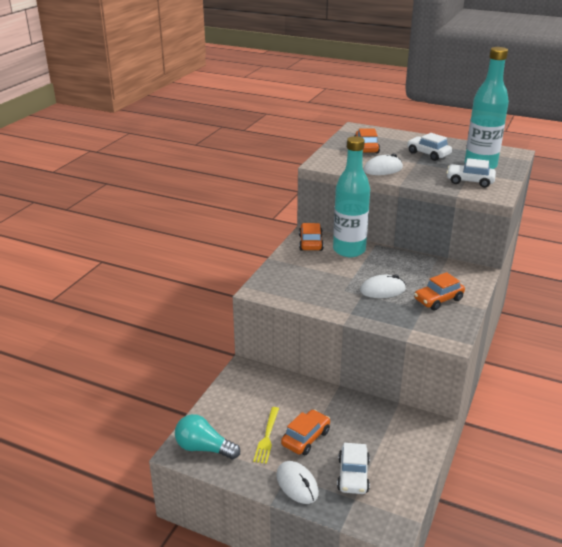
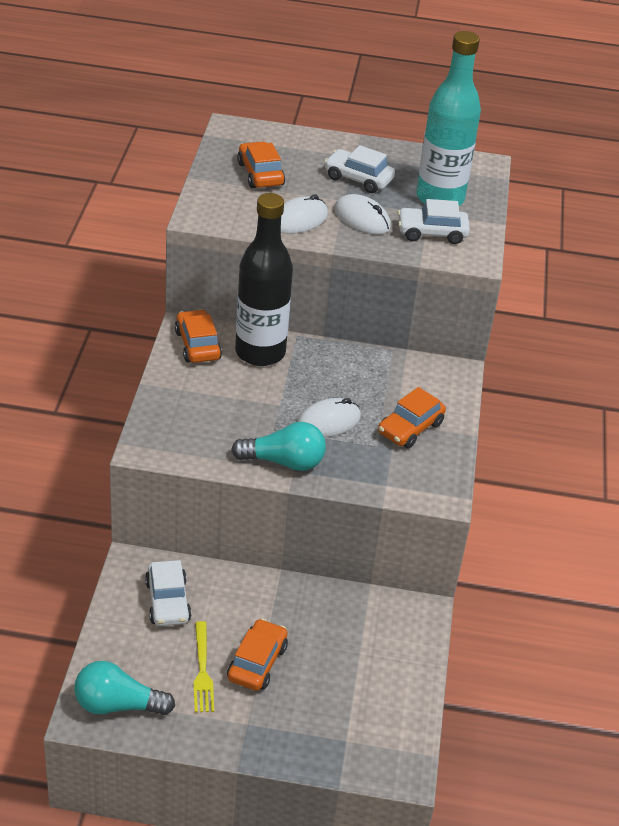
camera: 20 degrees left, 10 degrees up
(297, 484) = (265, 734): white mouse -> white mouse (362, 219)
(345, 308) = (284, 462): none -> turquoise light bulb
(349, 250) = (260, 352): turquoise bottle -> black bottle
(353, 475) = (335, 707): white car -> white car (167, 601)

